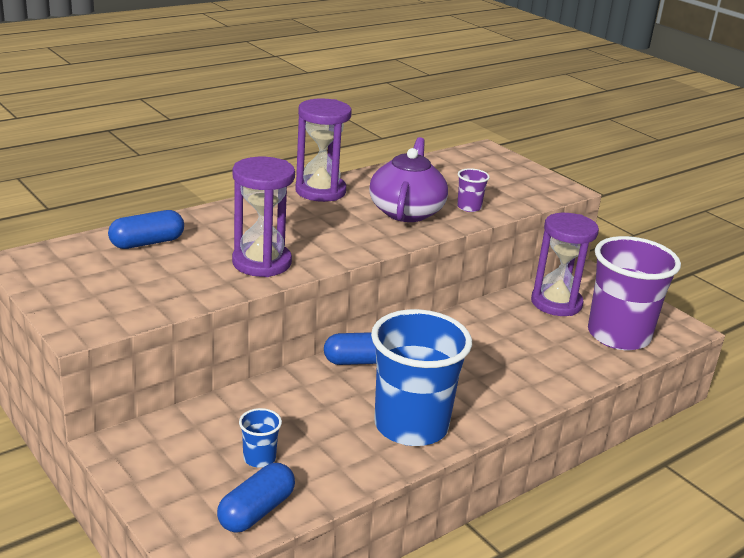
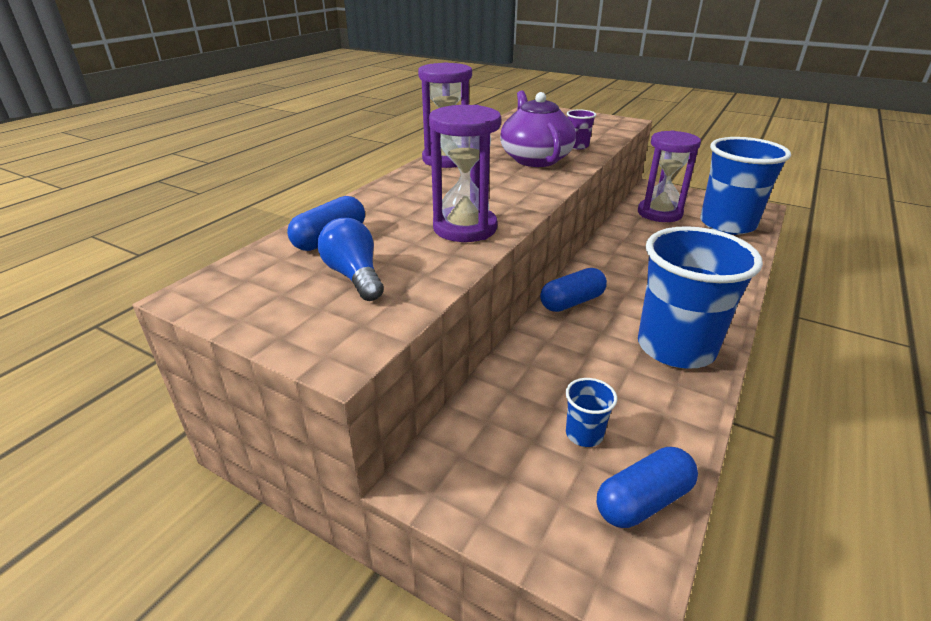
camera: 20 degrees left, 5 degrees up
(137, 278) = (354, 276): none -> blue light bulb
(256, 511) = (643, 501): blue capsule -> blue capsule turned 45 degrees clockwise
(618, 335) = (727, 224): purple cup -> blue cup

